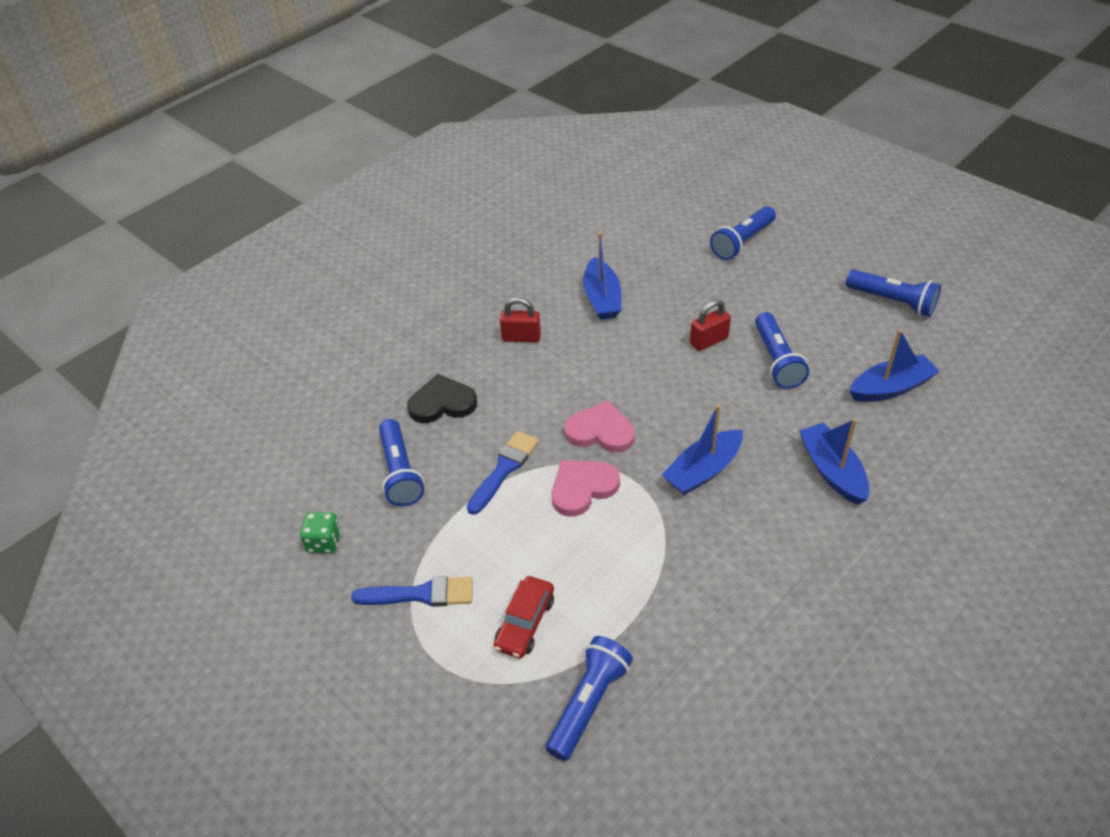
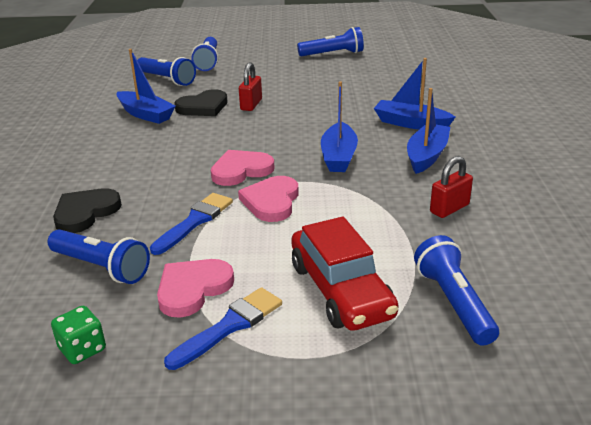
camera: 45 degrees left, 15 degrees down
(433, 540) = (193, 289): none -> pink heart
(504, 469) = (195, 221): blue brush -> blue brush turned 45 degrees clockwise
(521, 337) = (107, 154): red padlock -> red padlock (449, 208)
(525, 623) = (340, 290): red car -> red car, size x1.63
(662, 317) = (203, 107): none -> black heart
(777, 360) = (306, 96): blue flashlight -> blue flashlight (167, 79)
(890, 388) = (385, 82): blue boat -> blue boat (426, 156)

